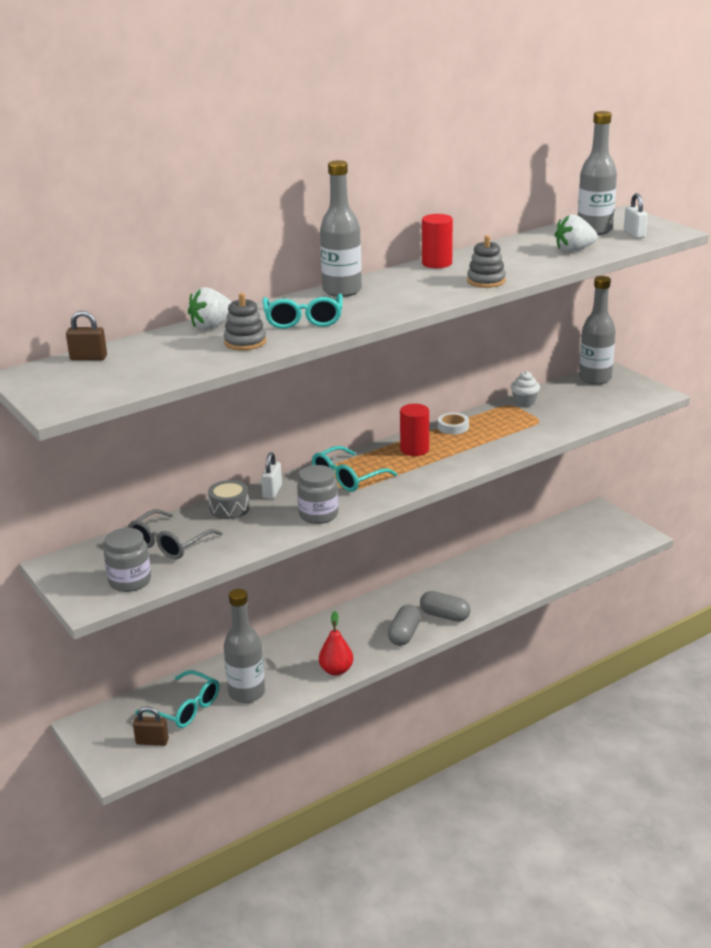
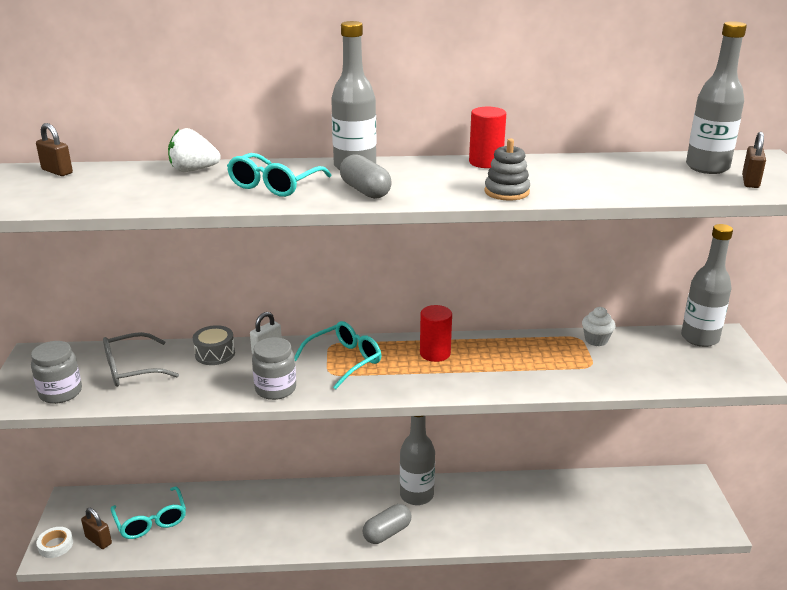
camera: 30 degrees right, 0 degrees up
(245, 342) = (191, 192): grey stacking toy -> none
(246, 693) = (208, 529): grey bottle -> grey bottle (416, 495)
(336, 670) = (297, 542): red pear -> none
(348, 478) = (344, 361): turquoise glasses -> turquoise glasses turned 150 degrees clockwise
(444, 615) = (440, 529): grey capsule -> grey capsule (365, 191)
(453, 427) = (496, 342): white tape -> white tape (55, 545)
(574, 250) = (652, 183): white strawberry -> none
(634, 234) = (750, 181): white padlock -> brown padlock

